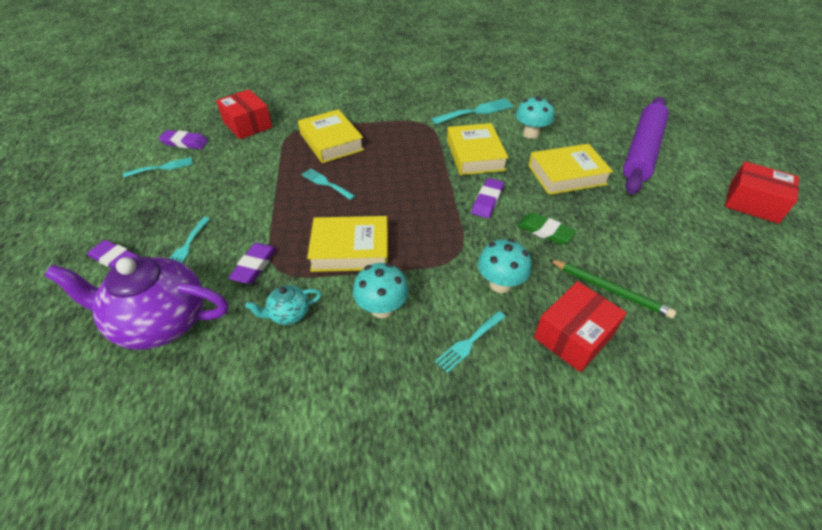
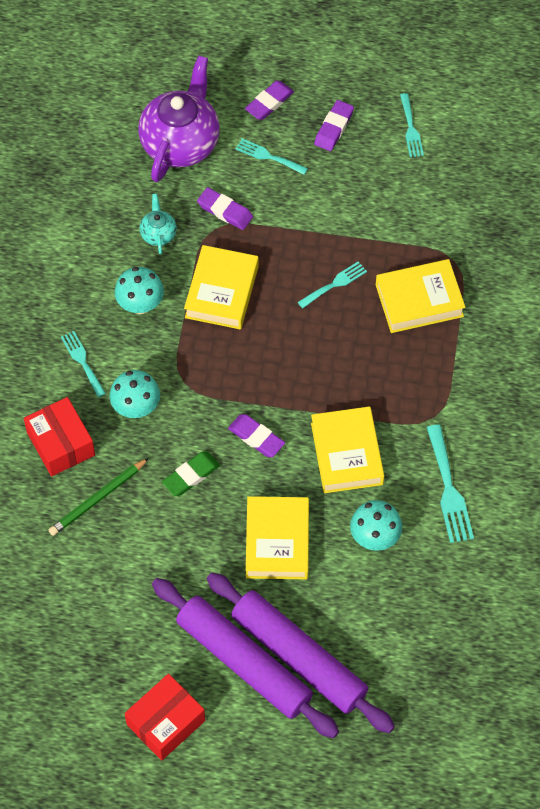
camera: 105 degrees right, 15 degrees up
(185, 143) = (458, 147): purple eraser -> purple eraser (334, 128)
(248, 125) = (484, 213): red box -> none
(475, 155) = (347, 454): yellow book -> yellow book turned 75 degrees clockwise
(670, 174) = (243, 662): none -> purple rolling pin

